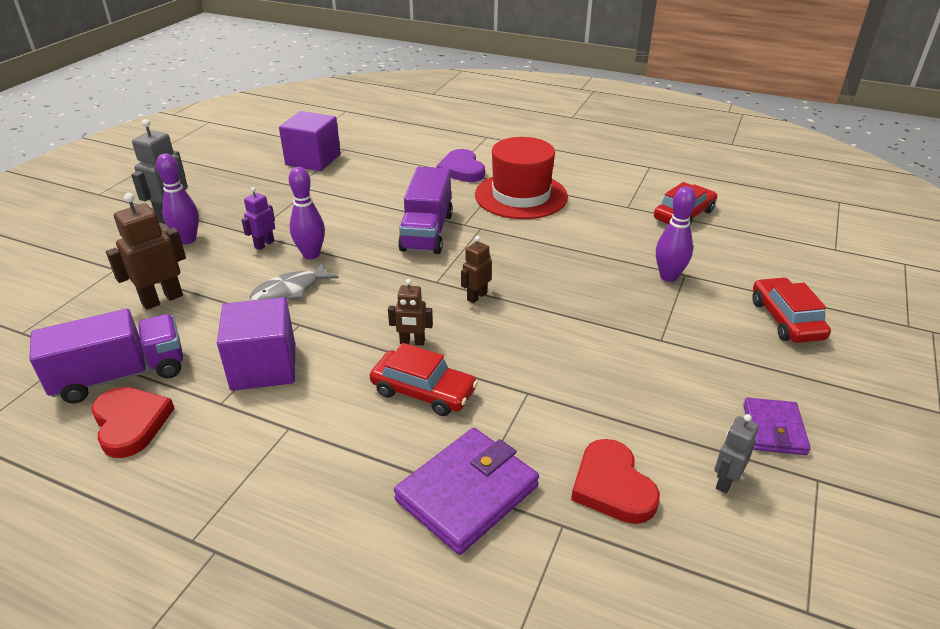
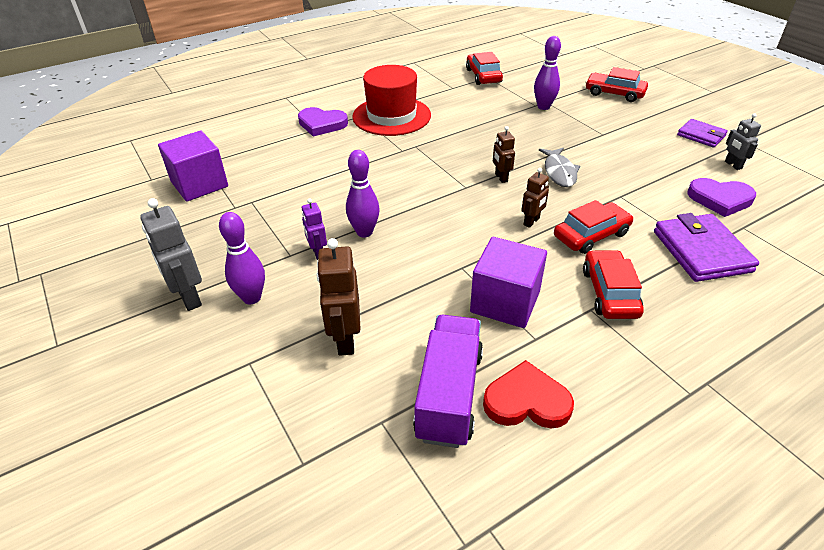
camera: 55 degrees left, 5 degrees up
(290, 290) = (408, 258): grey fish -> grey fish (559, 172)
(326, 434) = (609, 292): none -> red car
(427, 232) = (394, 169): purple truck -> none
(612, 486) = (720, 199): red heart -> purple heart

